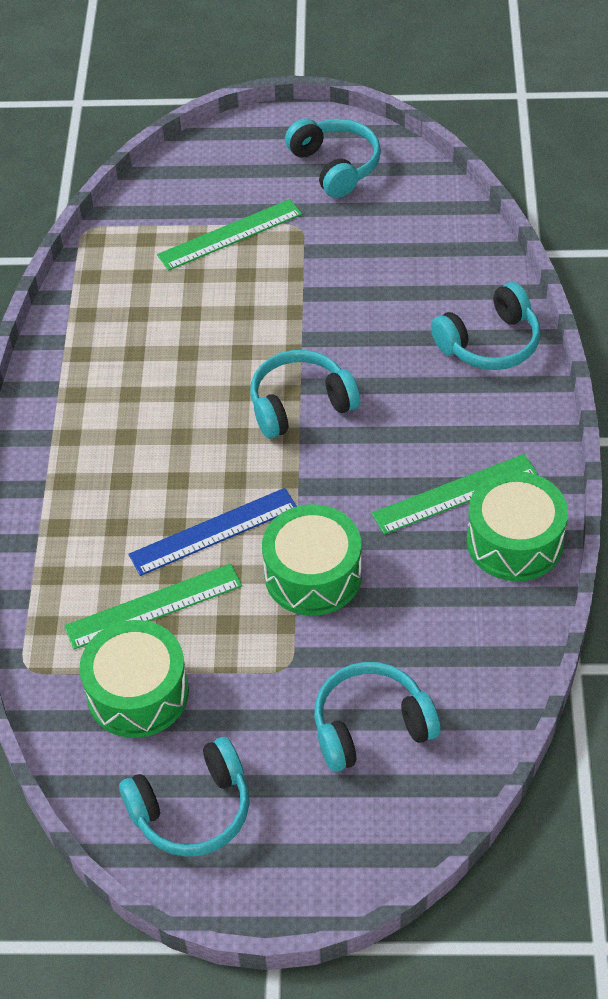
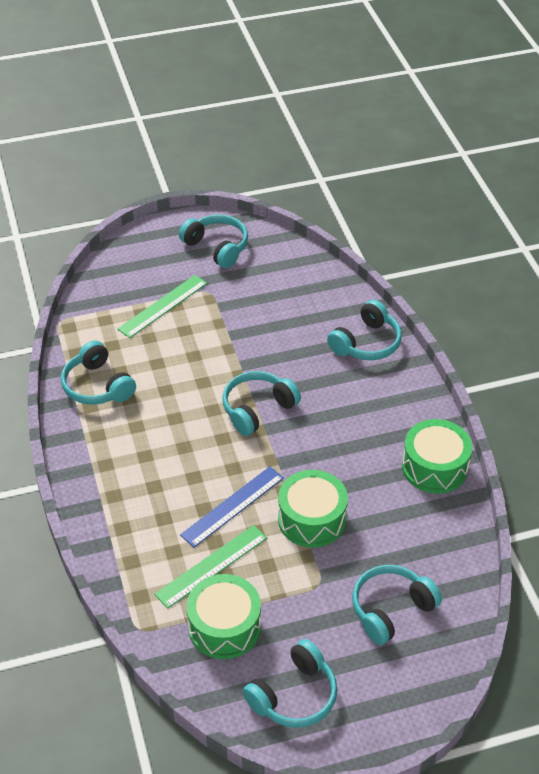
camera: 20 degrees left, 5 degrees down
(101, 327) = (97, 386): none -> turquoise headphones
(455, 494) = (384, 445): green ruler -> none

